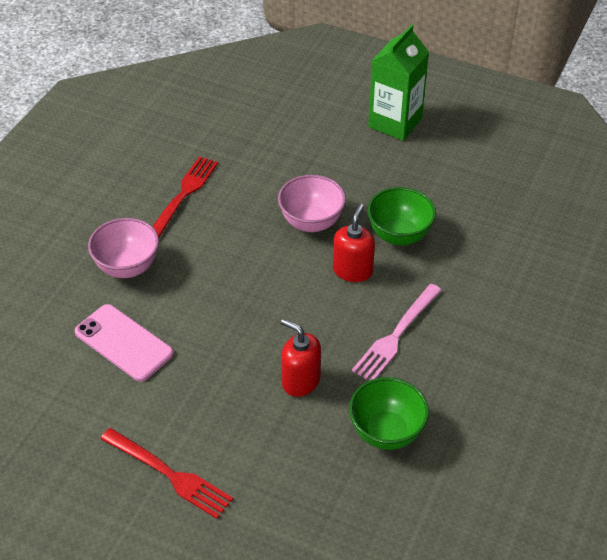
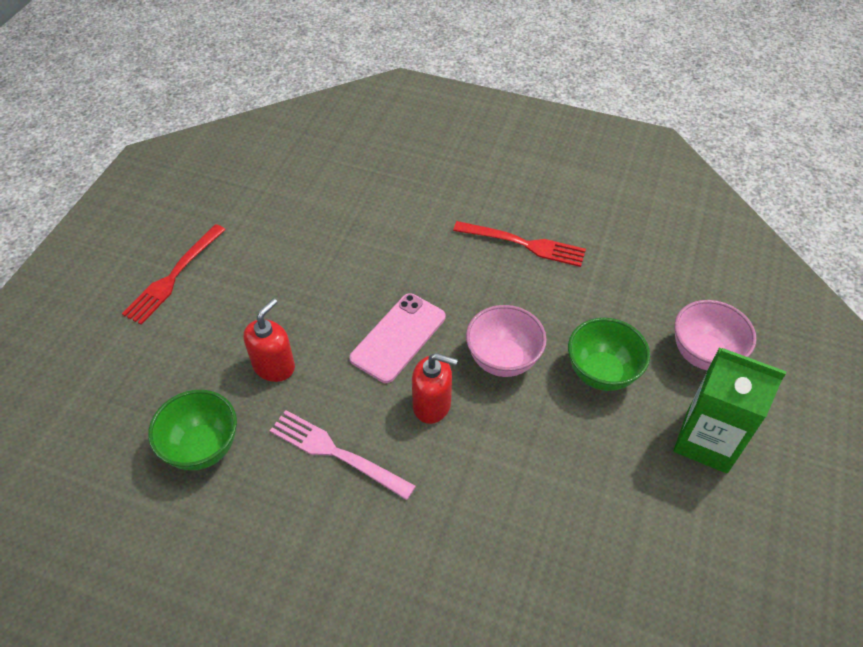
camera: 85 degrees right, 5 degrees up
(123, 343) = (323, 226): pink phone -> pink phone (398, 337)
(127, 267) = (417, 215): pink bowl -> pink bowl (703, 354)
(399, 235) = (496, 452): green bowl -> green bowl (601, 373)

